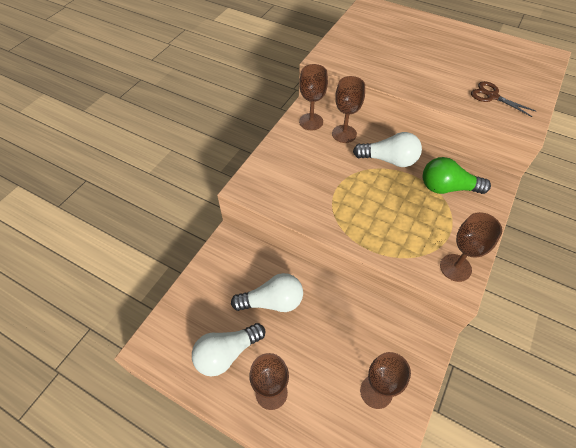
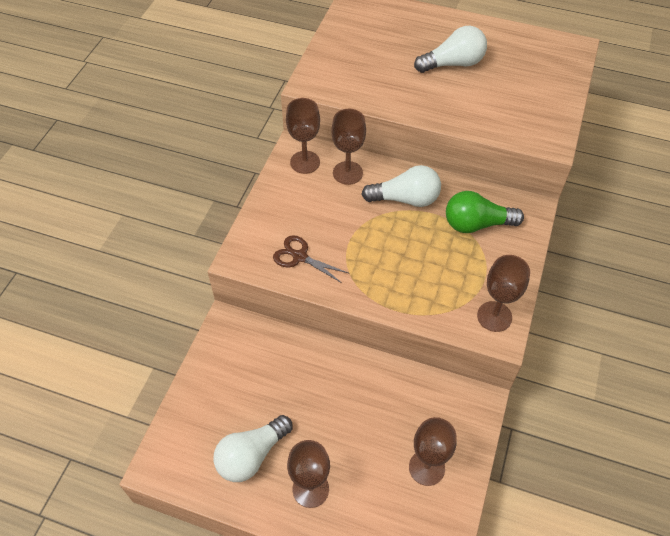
camera: 10 degrees left, 0 degrees up
(272, 301) = (293, 388): white light bulb -> white light bulb (453, 64)
(492, 96) = (513, 109): brown scissors -> brown scissors (300, 257)

